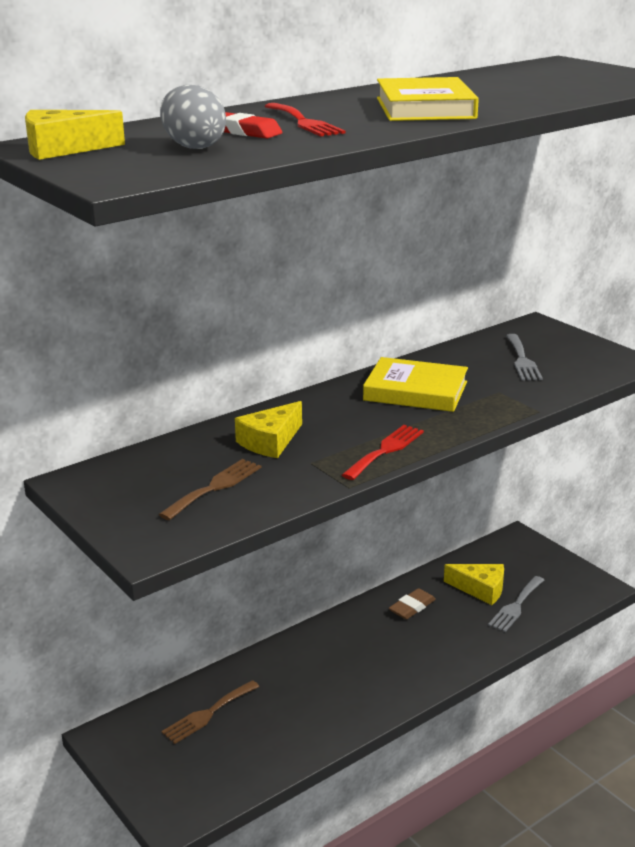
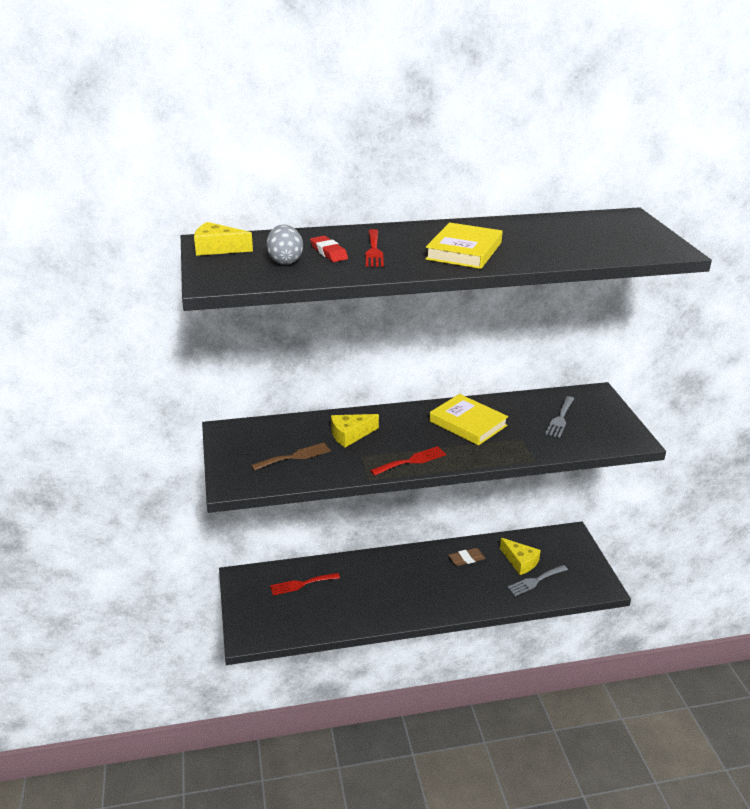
camera: 25 degrees right, 5 degrees up
(208, 714) = (301, 584): brown fork -> red fork

